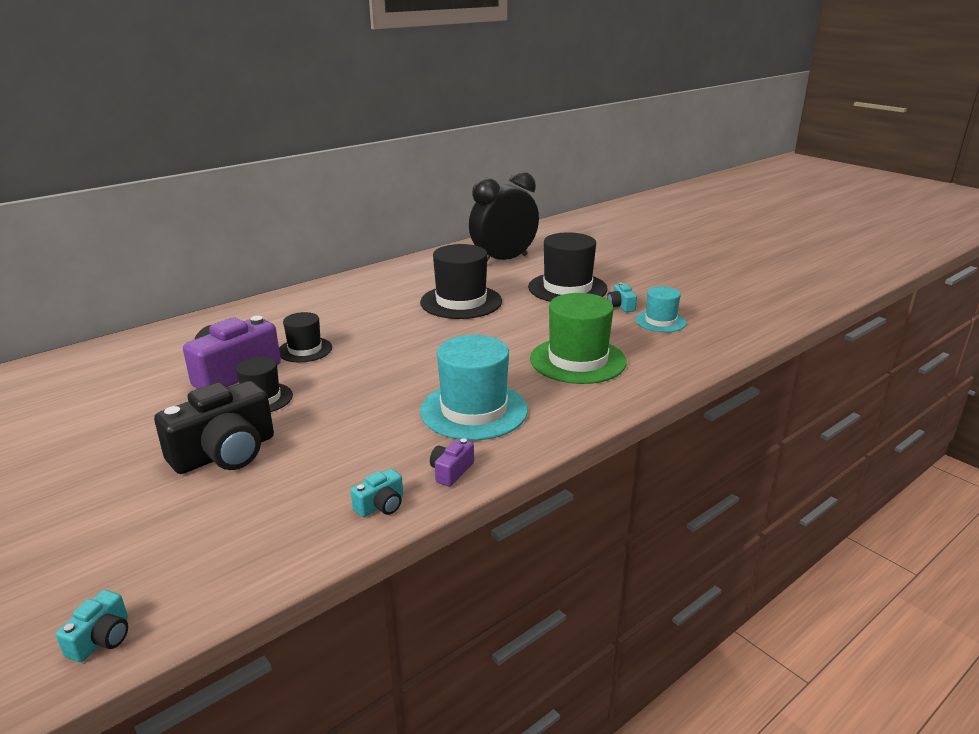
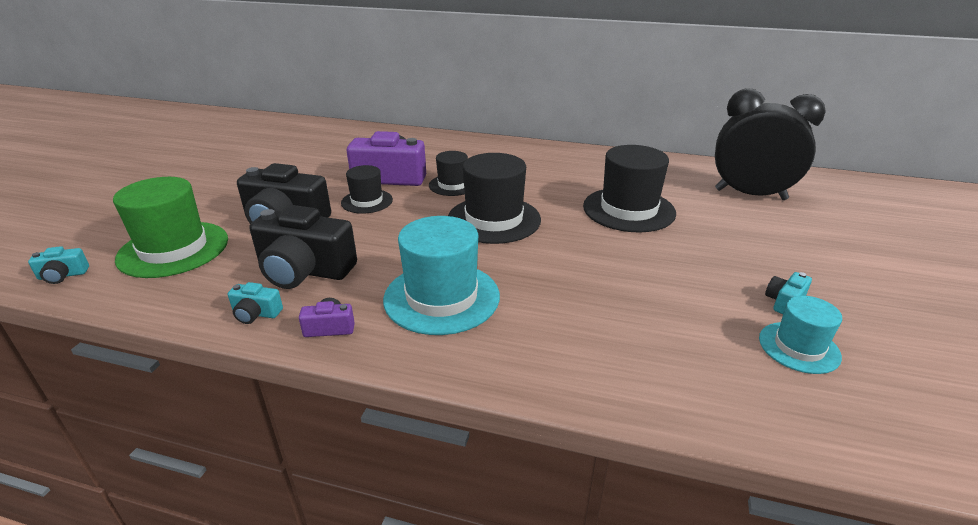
camera: 55 degrees right, 5 degrees up
(342, 463) = (304, 270): none -> black camera
(567, 288) = (760, 251): black hat -> black hat (494, 219)
(578, 360) = (612, 321): green hat -> green hat (173, 249)

